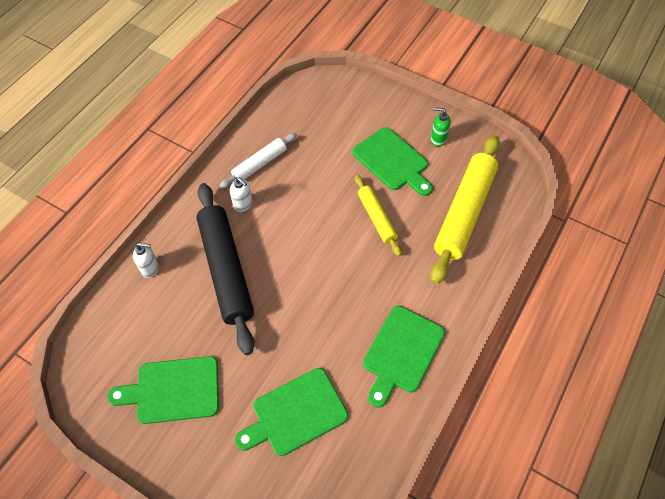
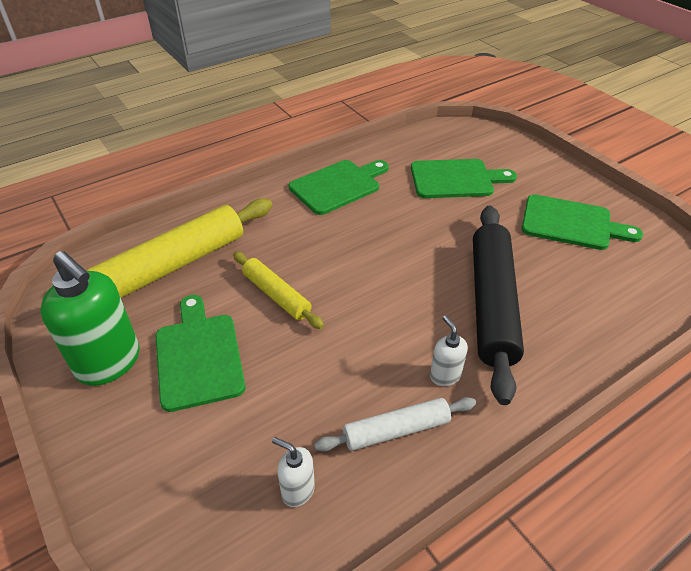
camera: 155 degrees left, 15 degrees down
(150, 268) = (595, 338): white soap dispenser -> white soap dispenser (297, 490)
(376, 218) = (276, 295): yellow rolling pin -> yellow rolling pin turned 45 degrees counterclockwise
(438, 139) = (109, 363): green soap dispenser -> green soap dispenser, size x2.08

